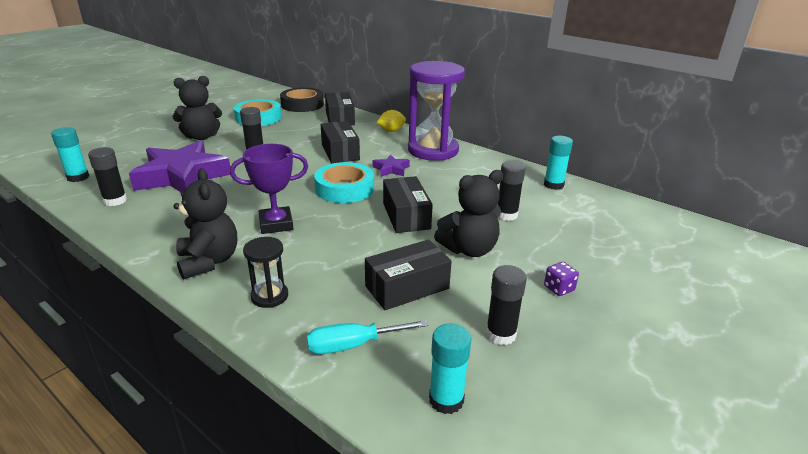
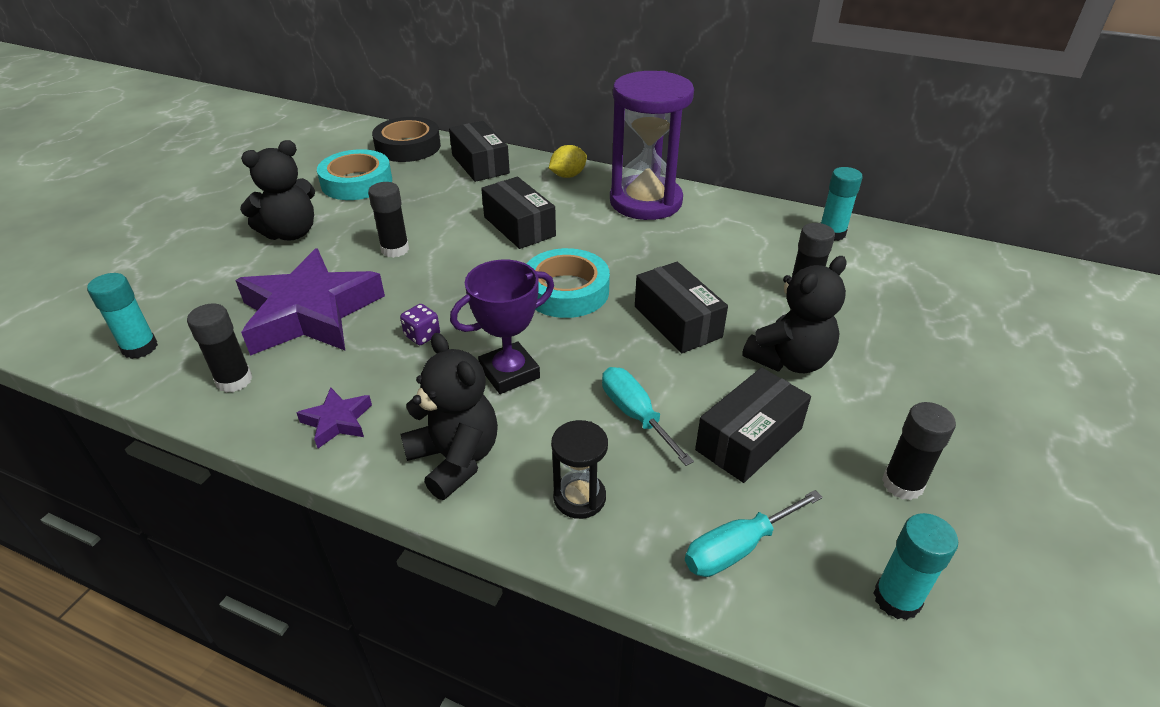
camera: 15 degrees left, 10 degrees up
(339, 260) = (635, 415): none -> turquoise screwdriver
(391, 169) = (609, 245): purple star -> purple star (337, 421)
(559, 288) = (929, 397): purple dice -> purple dice (422, 335)

